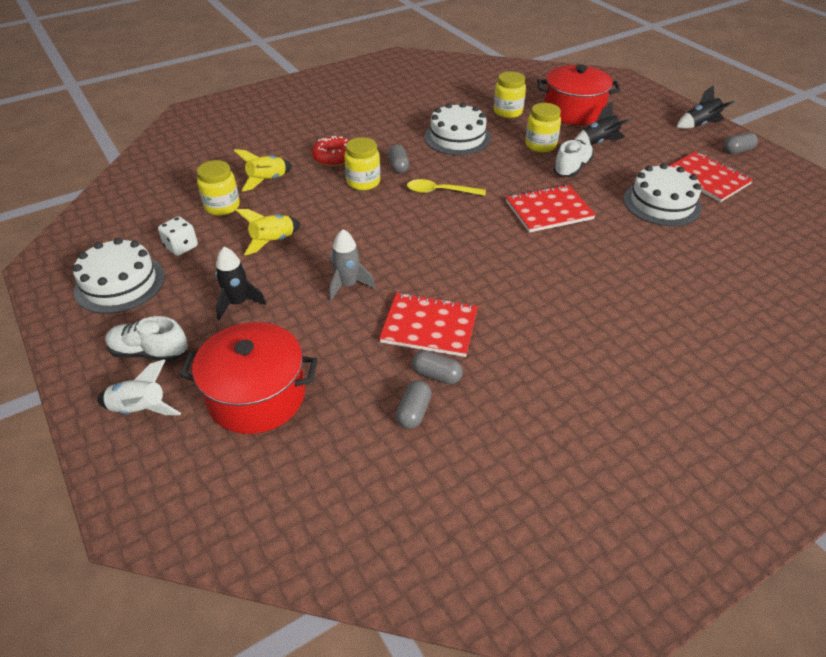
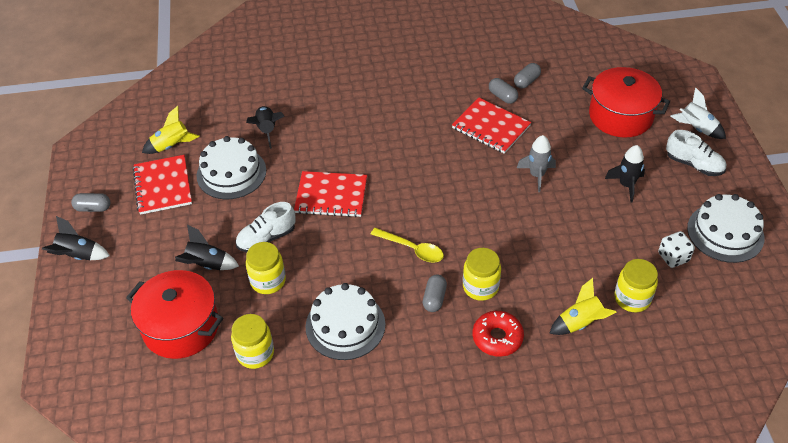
camera: 155 degrees left, 5 degrees up
(273, 241) = (588, 237): yellow rocket -> yellow rocket (172, 146)
(678, 249) = (267, 130): none -> black rocket

